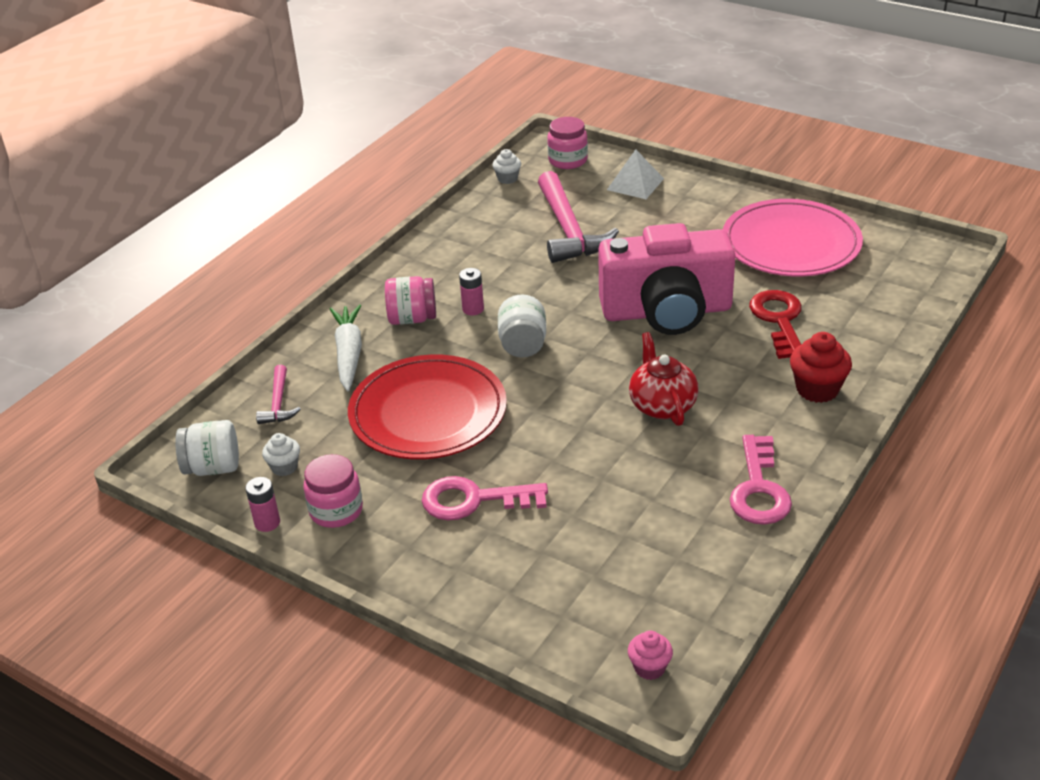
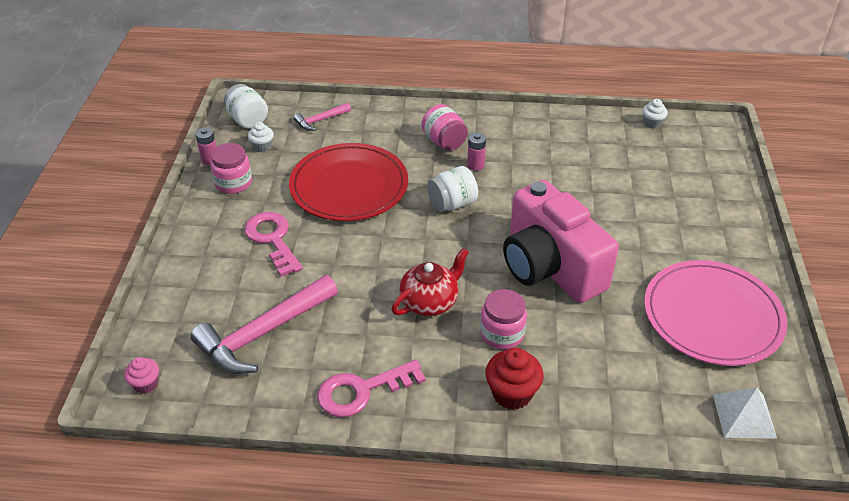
camera: 60 degrees right, 5 degrees up
(348, 354) = (387, 129): white carrot -> none
(568, 160) = (708, 144): pink jar -> pink jar (502, 334)
(568, 230) = (613, 177): pink hammer -> pink hammer (264, 333)
(635, 184) = (712, 192): white pyramid -> white pyramid (744, 416)
(779, 320) = (591, 340): red key -> none

